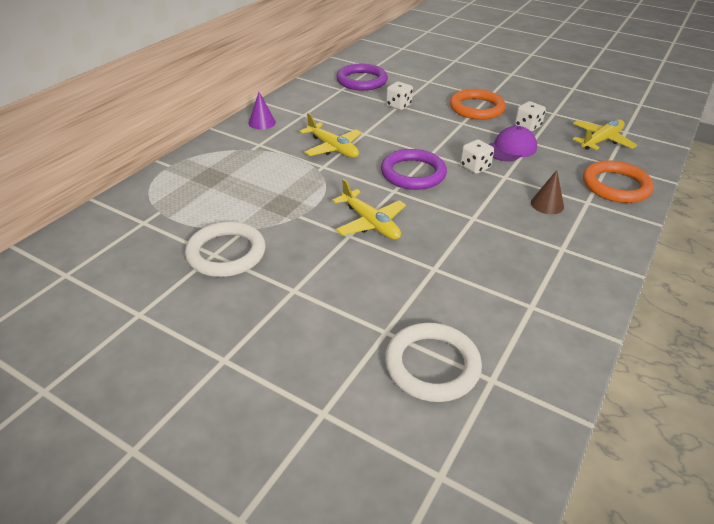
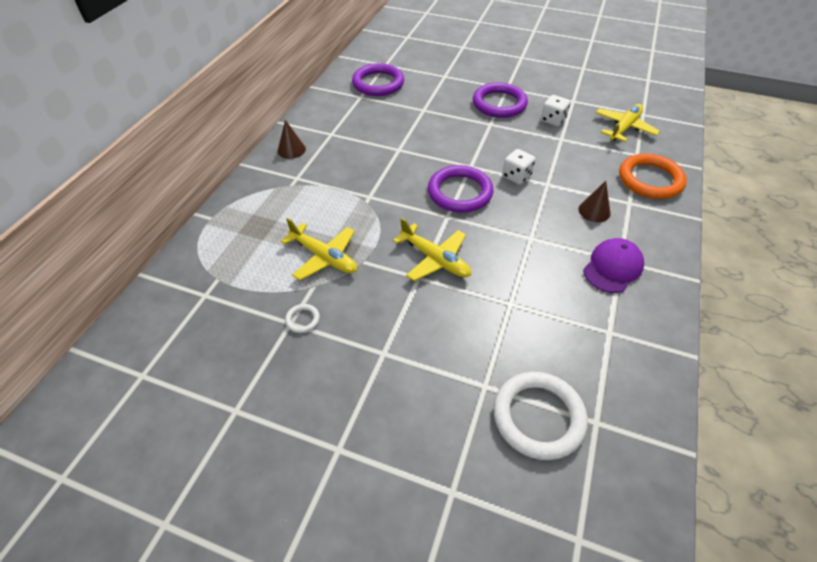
camera: 10 degrees left, 10 degrees up
(226, 253) = (302, 319): white ring -> white ring, size x0.43
(262, 122) = (291, 150): purple cone -> brown cone
(332, 148) = (372, 172): yellow plane -> yellow plane (324, 257)
(398, 105) = (423, 110): white dice -> none
(476, 108) = (499, 104): orange ring -> purple ring
(510, 148) = (544, 149): purple cap -> purple cap (612, 267)

